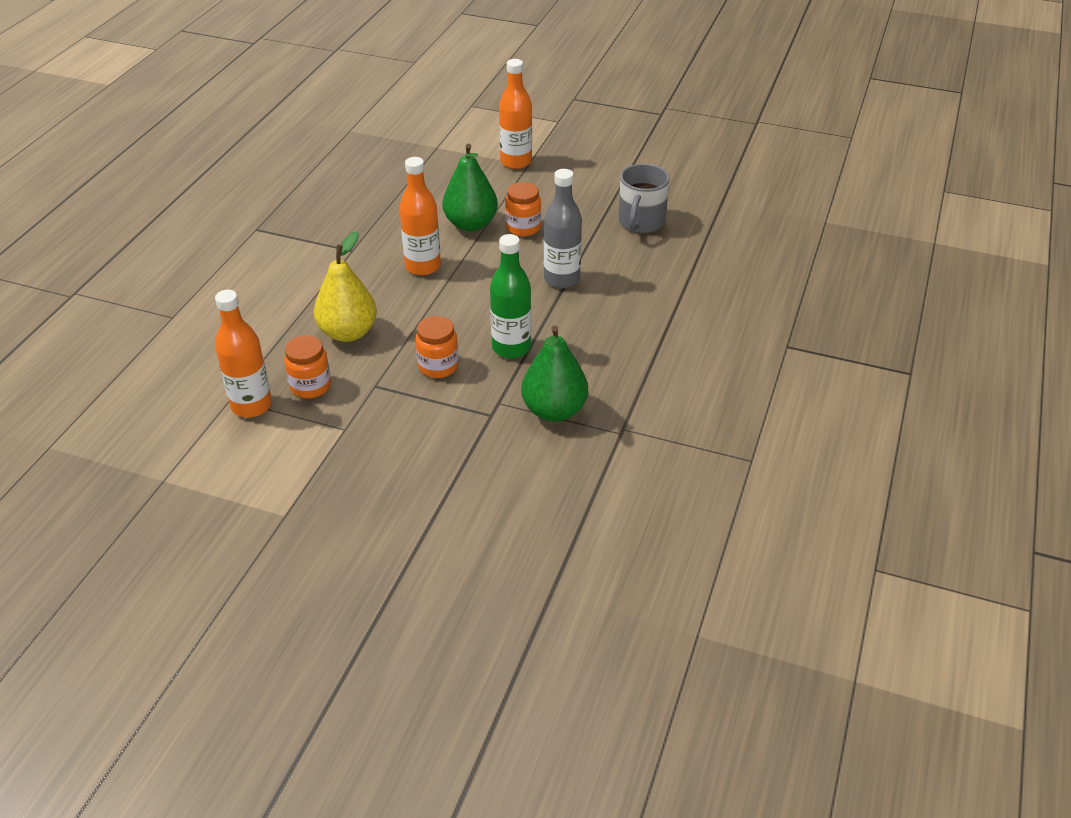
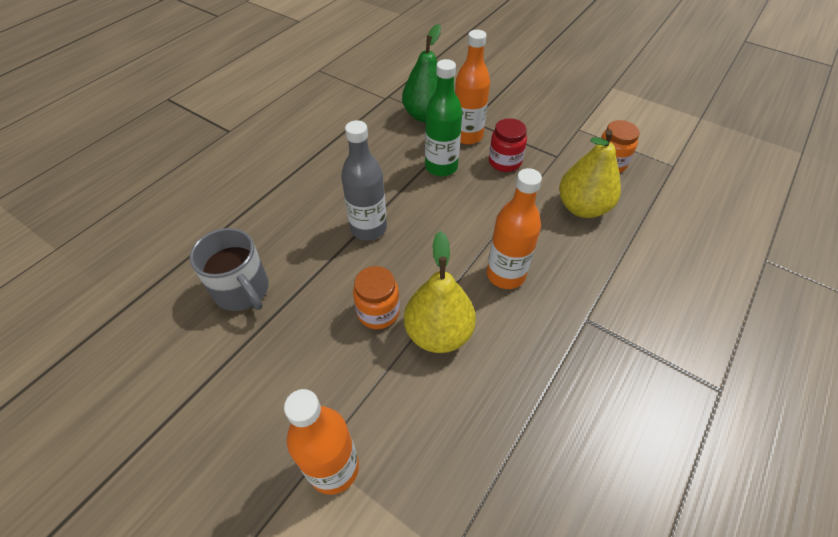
camera: 165 degrees left, 10 degrees up
(251, 405) = (654, 157): orange bottle -> orange bottle (467, 136)
(438, 366) = (504, 162): orange jar -> red jar
(470, 224) = (438, 333): green pear -> yellow pear
(641, 222) = (242, 291): grey mug -> grey mug turned 105 degrees clockwise

